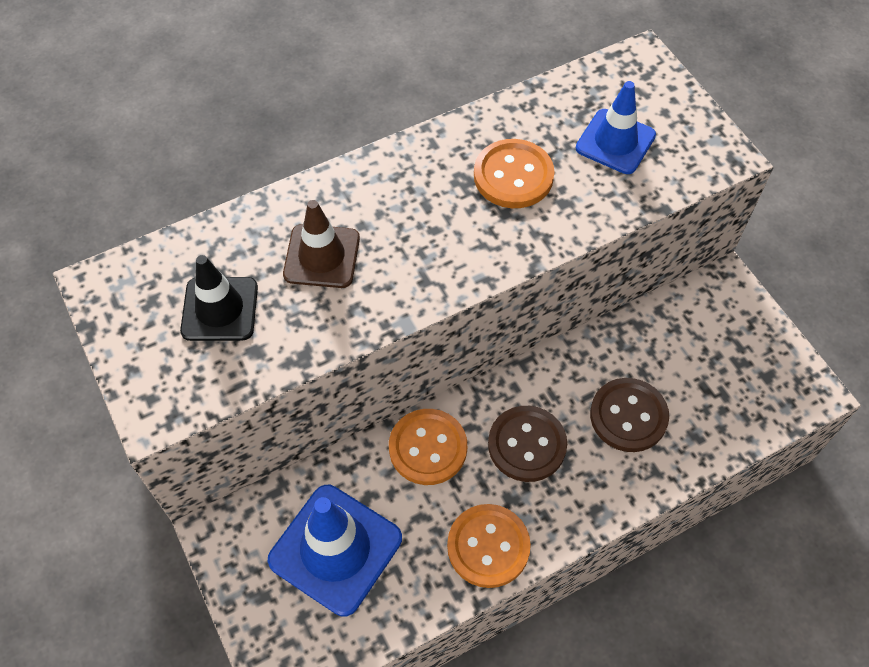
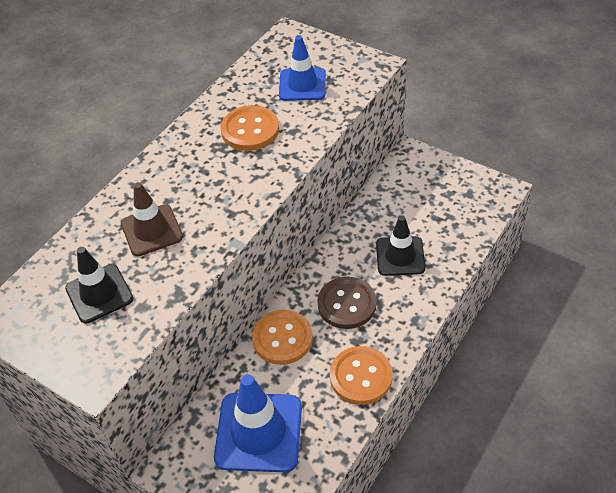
camera: 25 degrees left, 10 degrees down
(628, 416) = (400, 256): brown button -> black traffic cone

